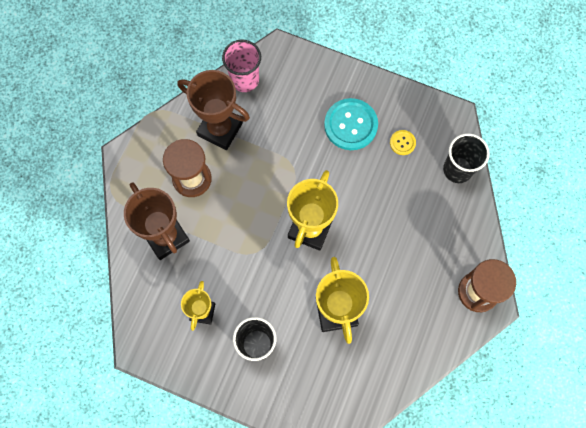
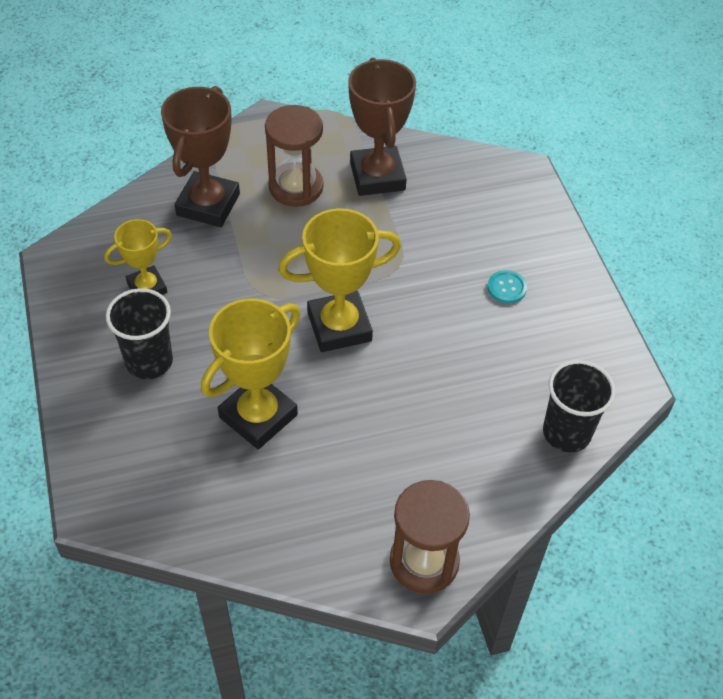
camera: 50 degrees right, 20 degrees down
(244, 80) = (456, 163): pink cup -> none
(350, 125) = (506, 288): turquoise button -> turquoise button, size x0.48
(402, 143) = (539, 352): yellow button -> none

